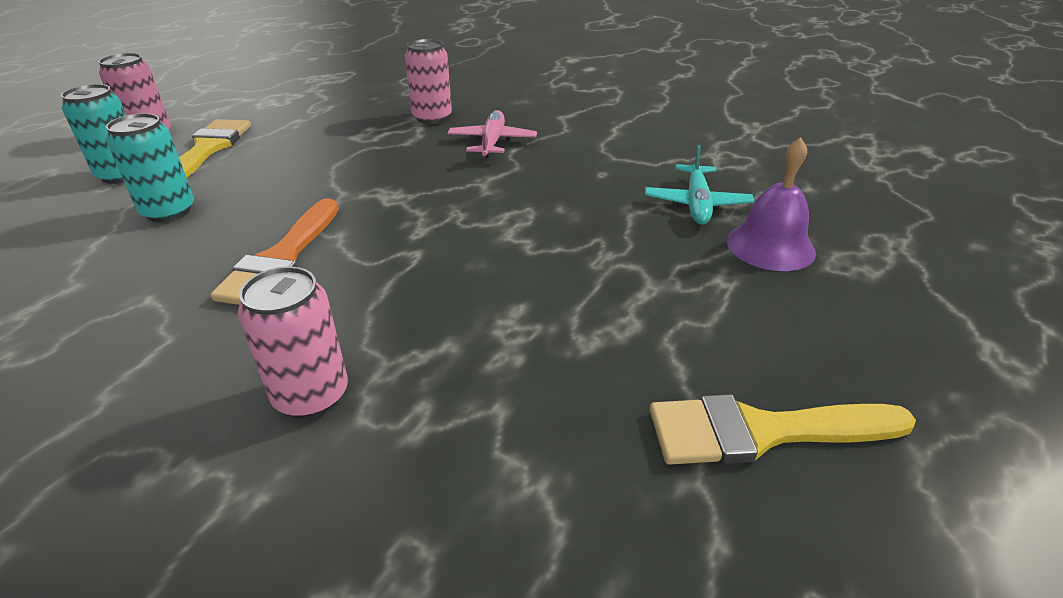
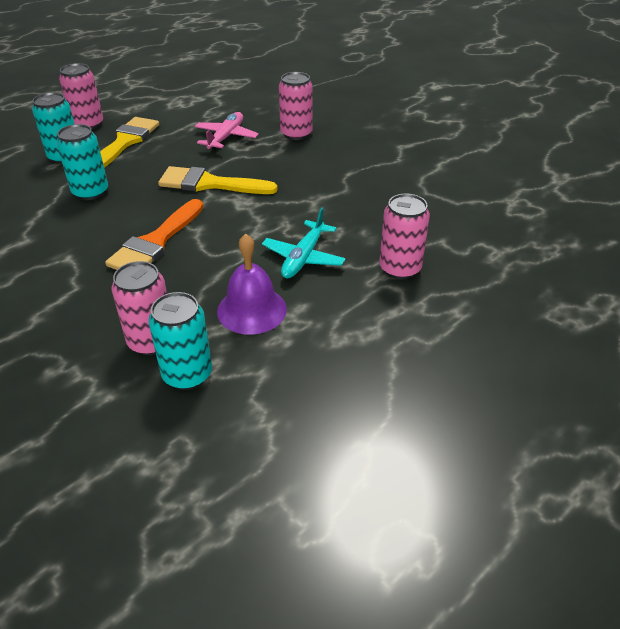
camera: 15 degrees right, 5 degrees up
(383, 434) = (187, 374): none -> turquoise can
(492, 142) = (334, 164): pink plane -> pink plane (226, 137)
(625, 242) = (400, 268): none -> pink can
(696, 203) = (472, 244): turquoise plane -> turquoise plane (303, 257)
(762, 431) = (426, 422): yellow brush -> yellow brush (210, 184)
(770, 246) = (511, 290): purple bell -> purple bell (252, 310)

